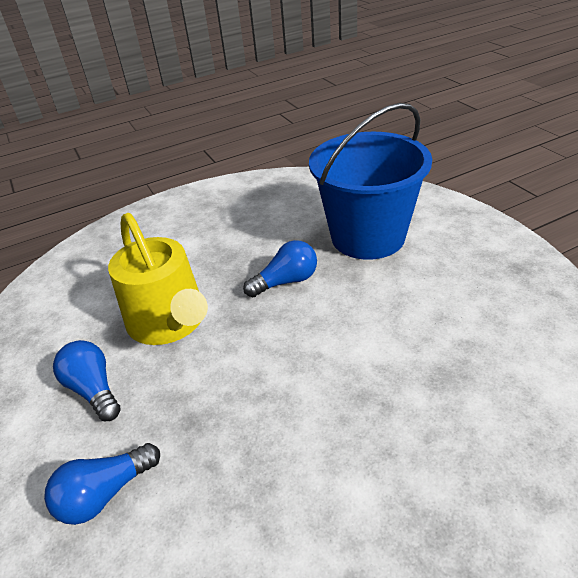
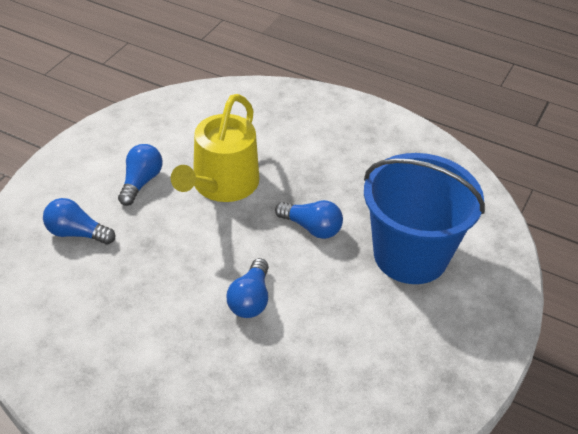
camera: 50 degrees right, 5 degrees up
(343, 362) = (250, 299): none -> blue light bulb

